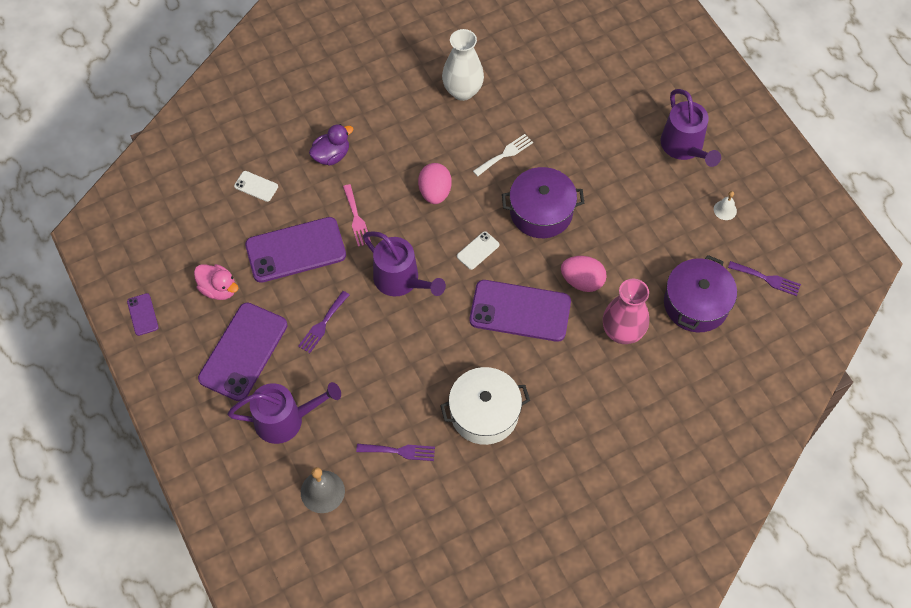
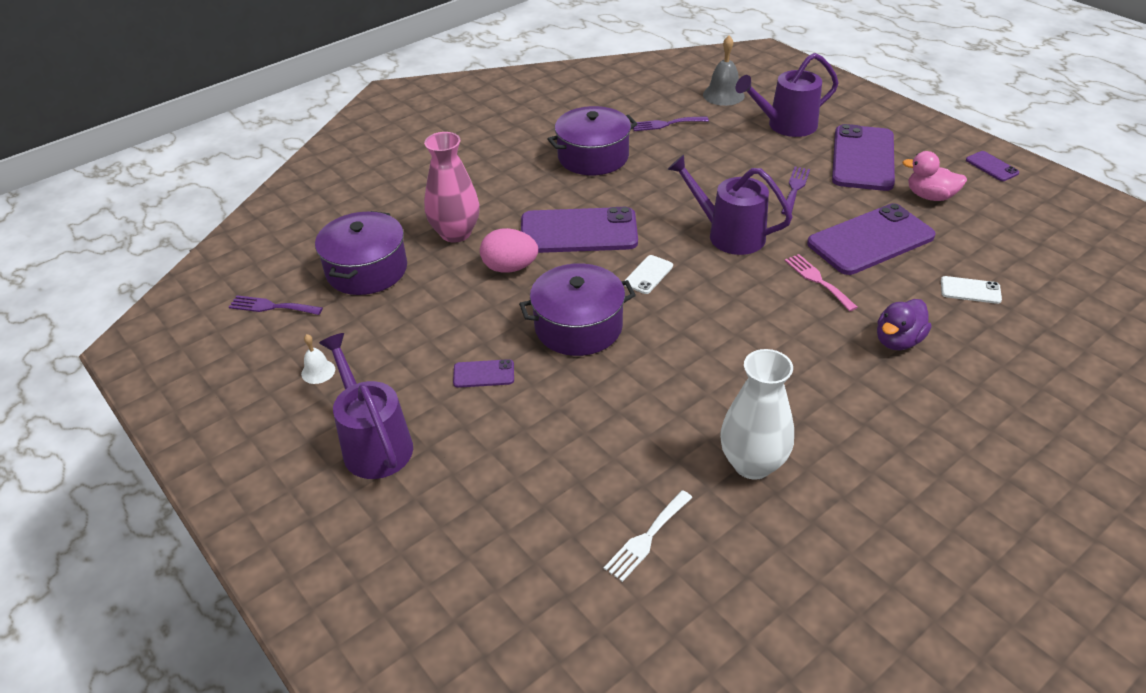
camera: 170 degrees right, 20 degrees down
(435, 192) = (731, 324): pink egg -> none
(484, 413) = (593, 157): white pot -> purple pot
(505, 154) = (650, 385): white fork -> white fork (647, 538)
(612, 185) = (483, 374): none -> purple phone

